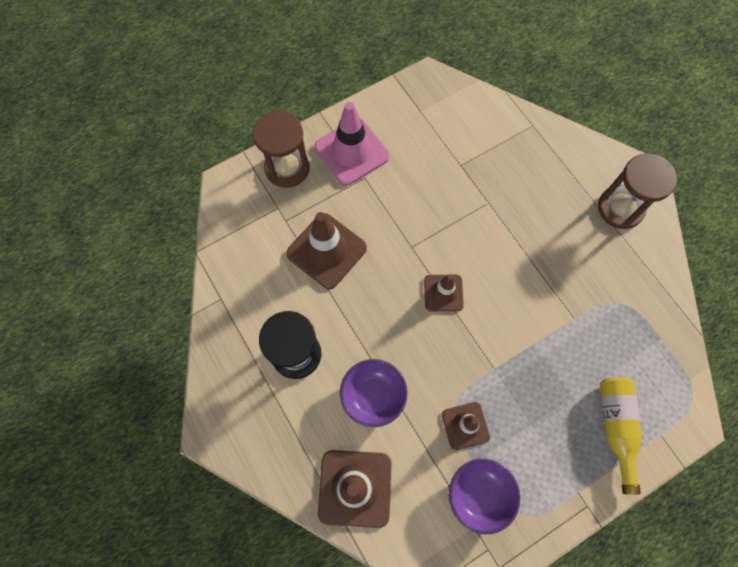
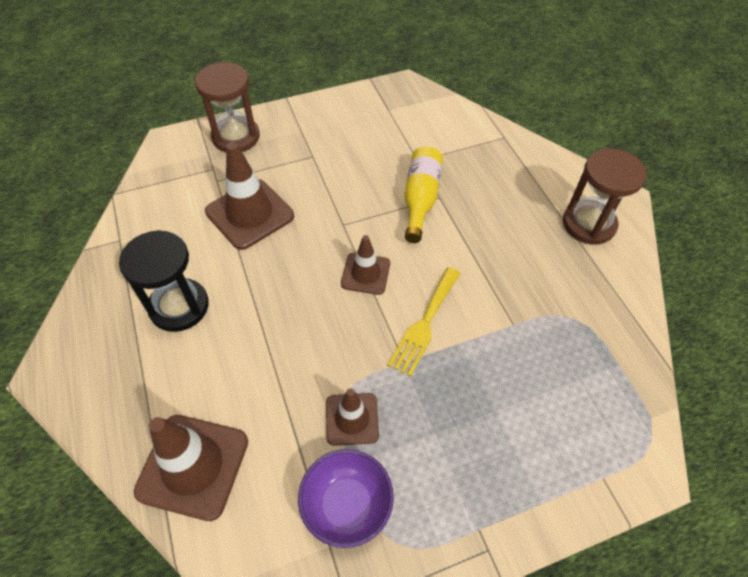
camera: 10 degrees right, 15 degrees down
(351, 152) = (307, 133): pink traffic cone -> none
(373, 396) = (251, 365): purple bowl -> none
(503, 331) = (424, 324): none -> yellow fork
(616, 427) = (544, 456): yellow bottle -> yellow bottle (420, 199)

